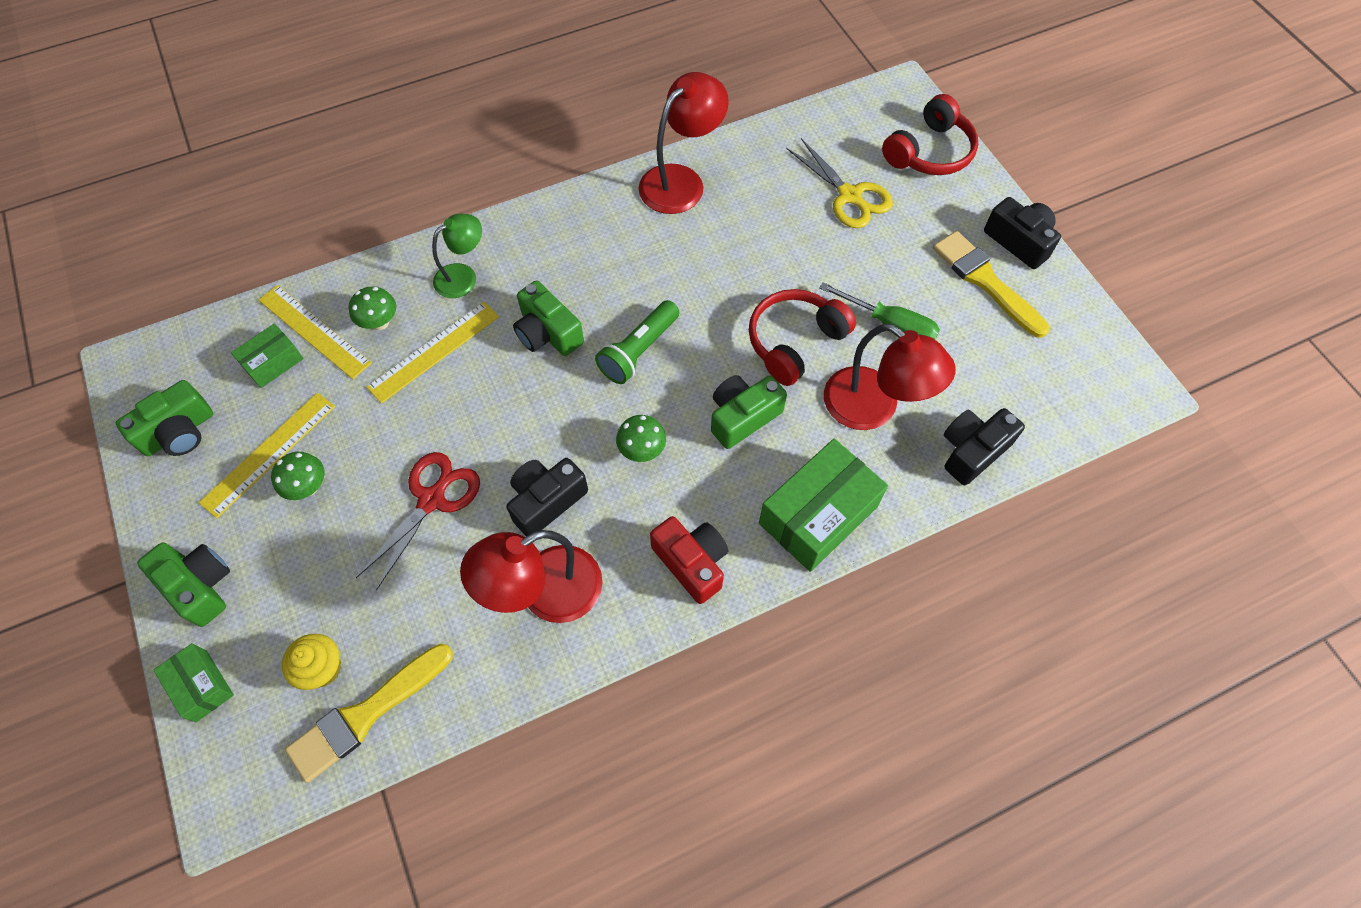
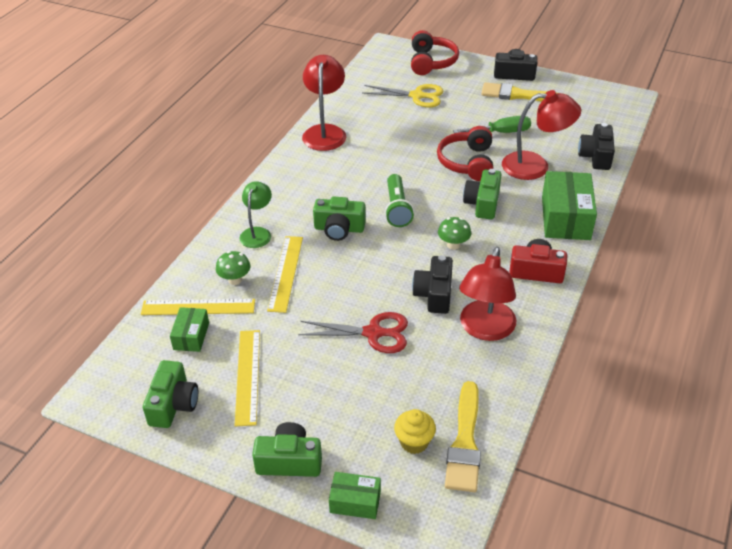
camera: 40 degrees left, 20 degrees down
(308, 487) = (293, 374): green mushroom -> none
(432, 500) = (373, 333): red scissors -> red scissors turned 105 degrees clockwise

